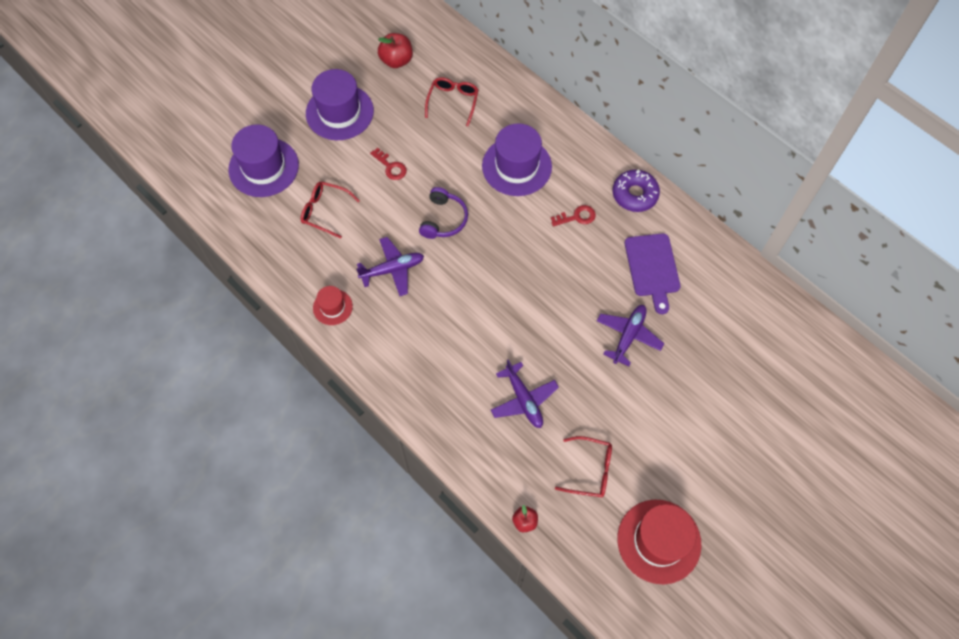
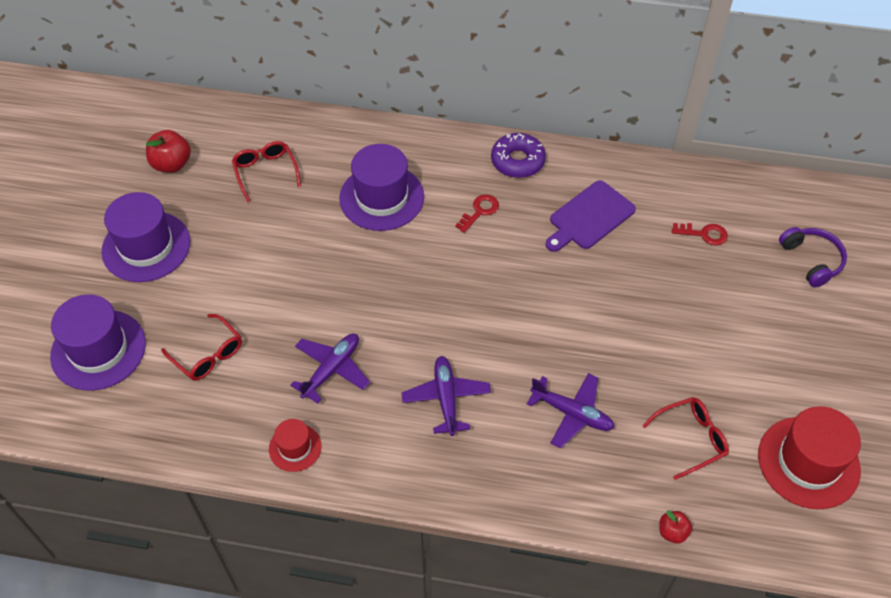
camera: 35 degrees left, 10 degrees down
(325, 211) = (208, 355): red glasses -> red glasses turned 120 degrees counterclockwise
(391, 167) = (248, 269): red key -> red key (704, 234)
(443, 219) = (347, 289): purple headphones -> purple headphones (812, 260)
(628, 336) = (619, 291): purple plane -> purple plane (446, 398)
(652, 268) = (589, 217): purple cutting board -> purple cutting board turned 90 degrees clockwise

